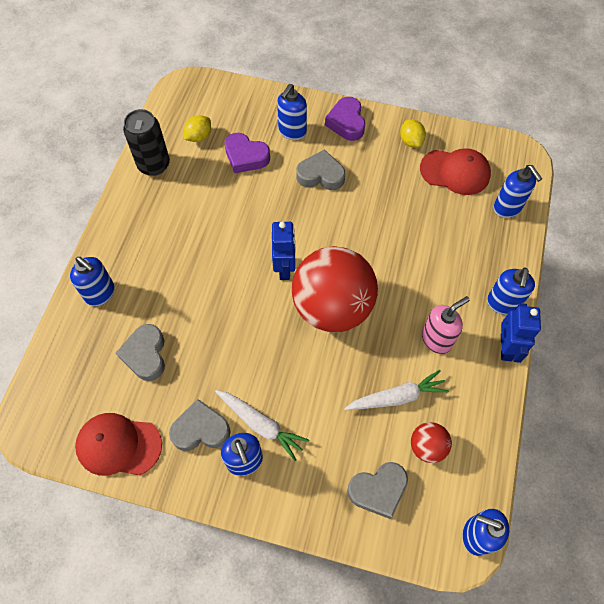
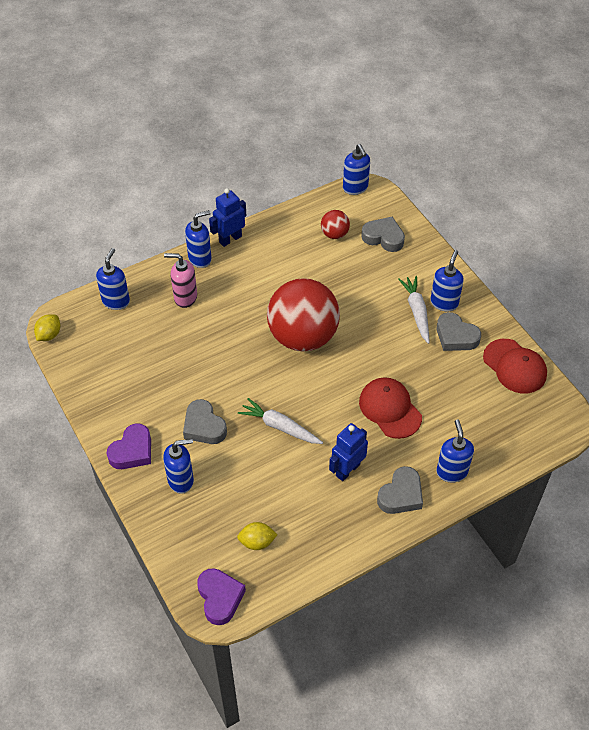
camera: 135 degrees left, 10 degrees down
(145, 355) = (453, 404): grey heart -> grey heart (401, 495)
(154, 165) = (319, 547): black can -> none
(246, 156) = (240, 490): purple heart -> purple heart (220, 598)
(285, 268) = (305, 384): blue robot -> blue robot (347, 470)
(396, 397) = (323, 265): white carrot -> white carrot (280, 427)
(411, 141) = (109, 396): yellow lemon -> yellow lemon (49, 335)
(437, 339) = (263, 272): pink soap dispenser -> pink soap dispenser (185, 297)
(455, 172) = (112, 349): red cap -> red cap (390, 409)

